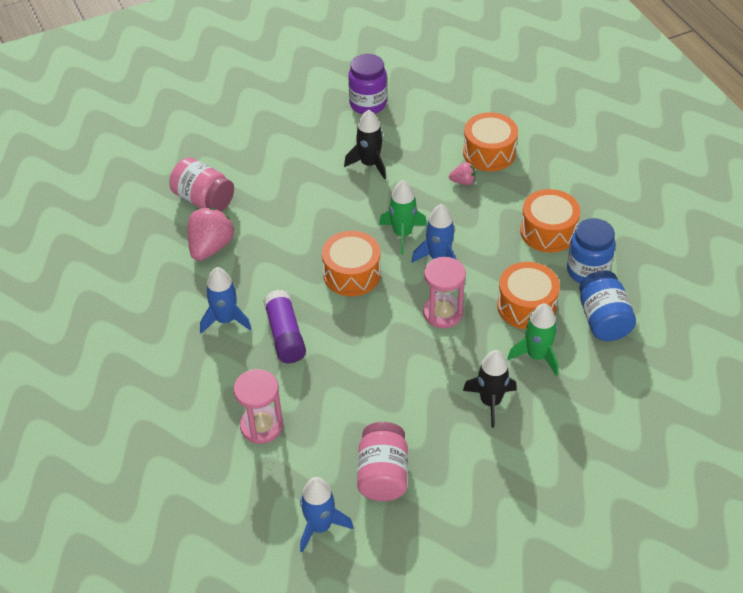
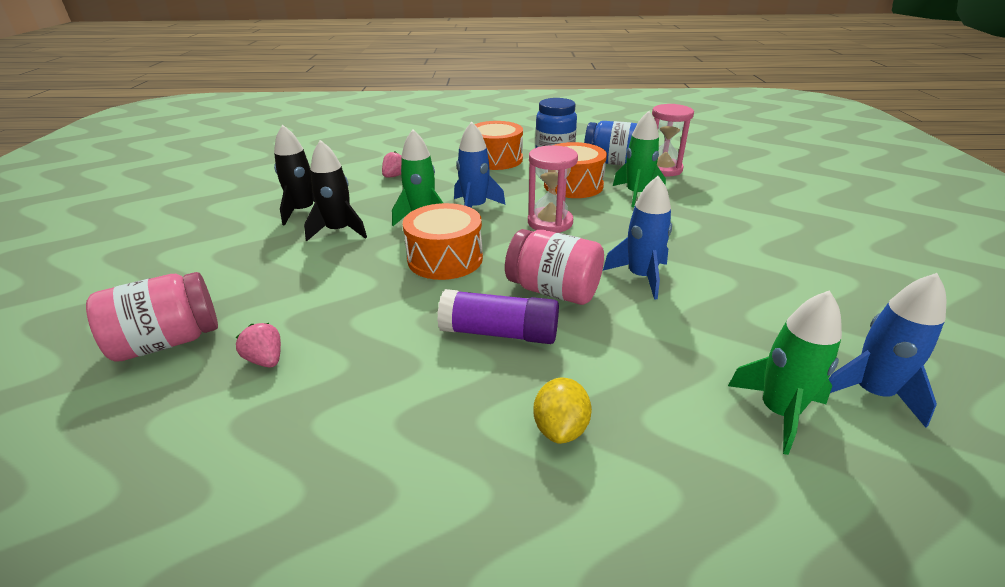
camera: 65 degrees left, 15 degrees down
(211, 247) = (266, 360): pink strawberry -> pink strawberry, size x0.52
(221, 388) = (560, 428): none -> yellow lemon
(225, 320) = (423, 384): blue rocket -> blue rocket (641, 277)
(261, 426) = (660, 402): pink hourglass -> pink hourglass (663, 169)
(279, 481) = (778, 412): none -> green rocket
(368, 104) = (223, 193): purple jar -> none
(382, 474) = (776, 315): pink jar -> pink jar (553, 291)
(489, 152) = (376, 159): orange drum -> none
(490, 402) = (684, 227): black rocket -> black rocket (339, 231)

